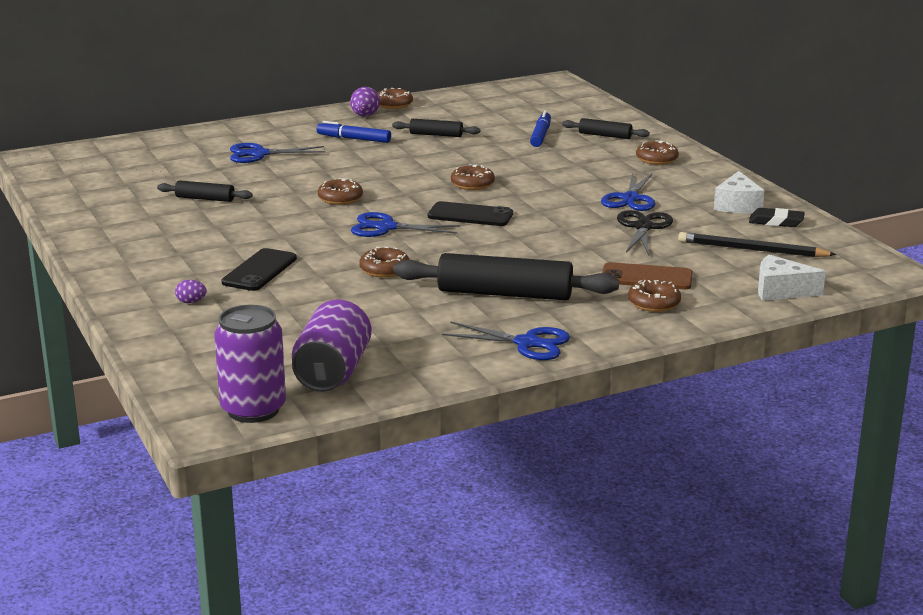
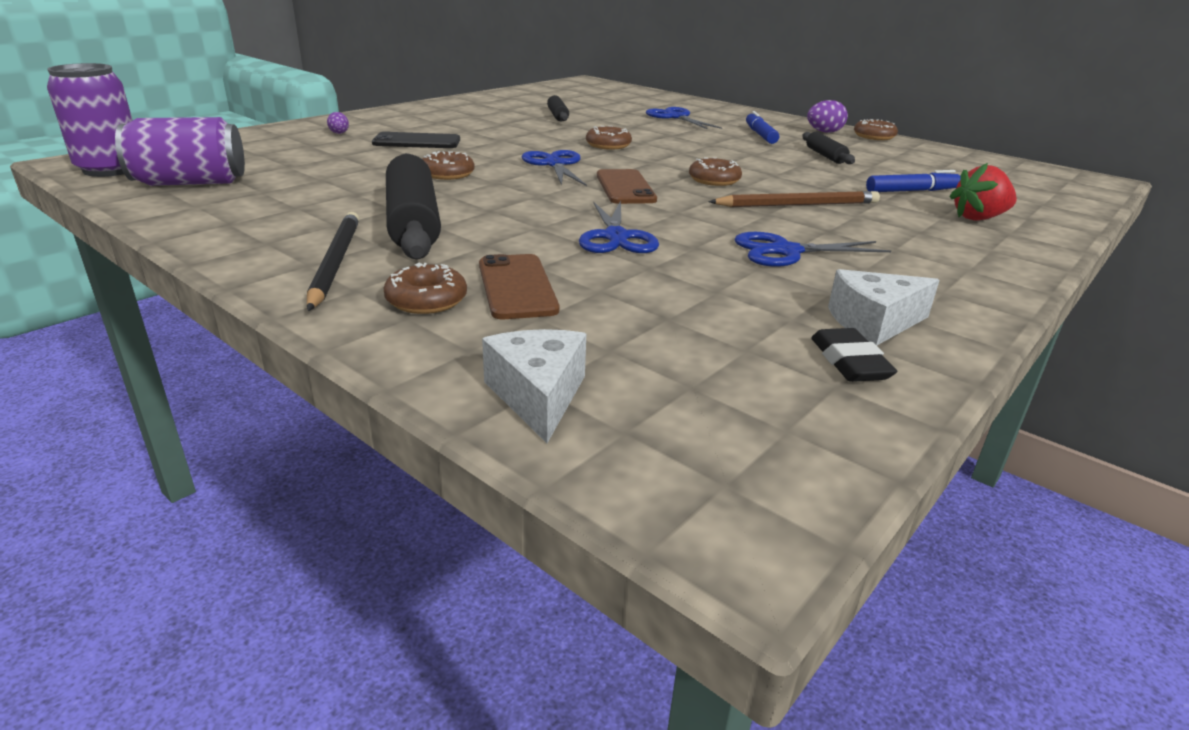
camera: 65 degrees right, 5 degrees up
(470, 215) = (625, 187): black phone -> brown phone
(527, 343) = (270, 245): blue scissors -> blue scissors (616, 237)
(547, 174) = (798, 205): none -> brown pencil
(605, 135) = (978, 218): black rolling pin -> red strawberry
(643, 227) = (695, 268): black scissors -> none
(656, 159) = (956, 252): brown donut -> none
(752, 250) = (698, 352): black pencil -> black pencil (335, 262)

